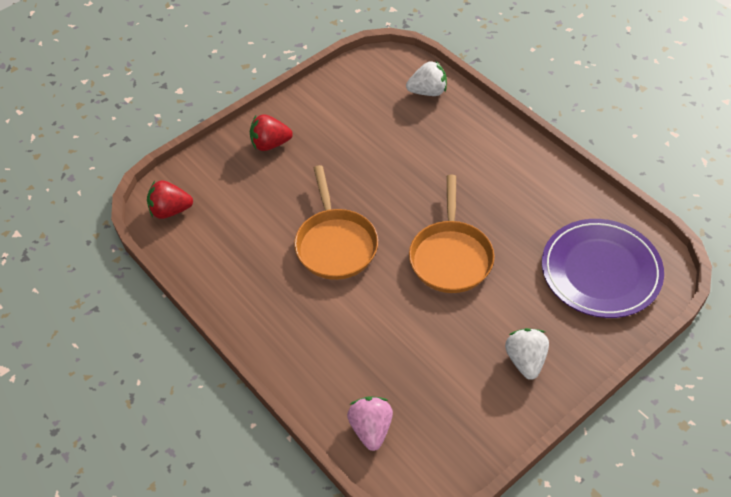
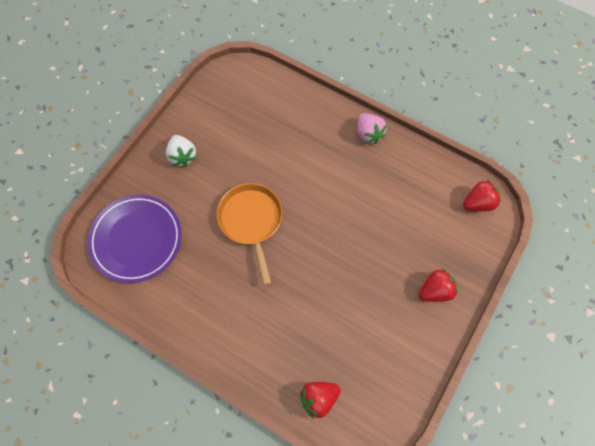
camera: 160 degrees right, 15 degrees up
(335, 244) = (340, 208): orange pan -> none
(371, 429) = (269, 89): pink strawberry -> pink strawberry (368, 134)
(428, 92) = (319, 398): white strawberry -> red strawberry

